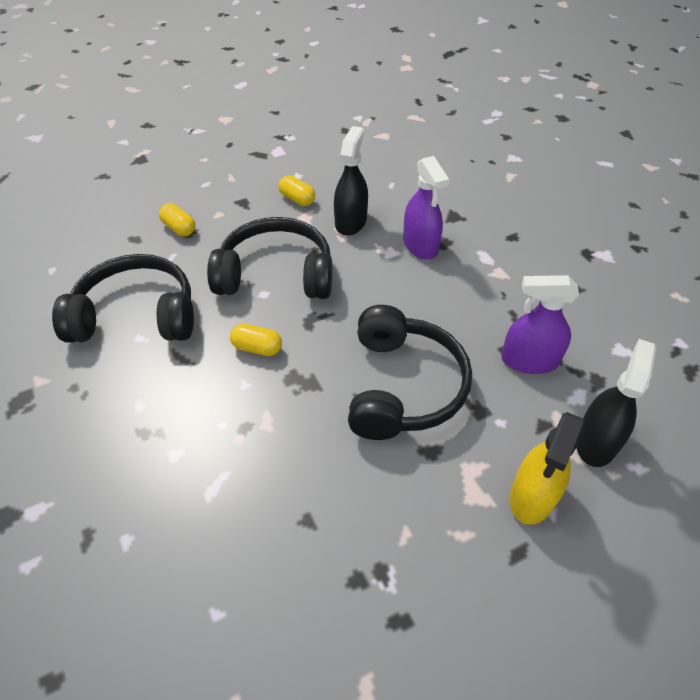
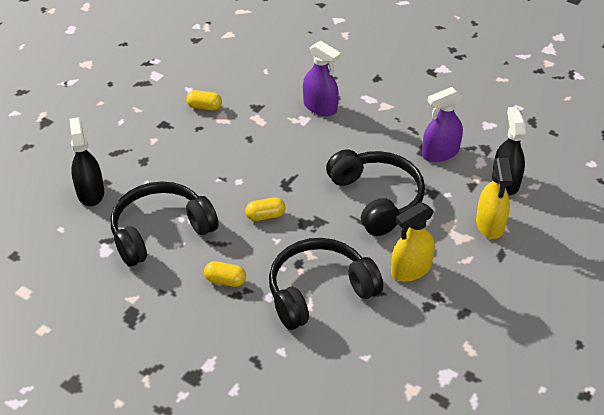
camera: 30 degrees left, 5 degrees down
(179, 228) = (133, 161): yellow capsule -> yellow capsule (225, 280)
(276, 274) = (236, 165): black headphones -> black headphones (319, 291)
(351, 222) = (258, 109): black spray bottle -> black spray bottle (90, 193)
(374, 509) = (411, 269): none -> yellow spray bottle

